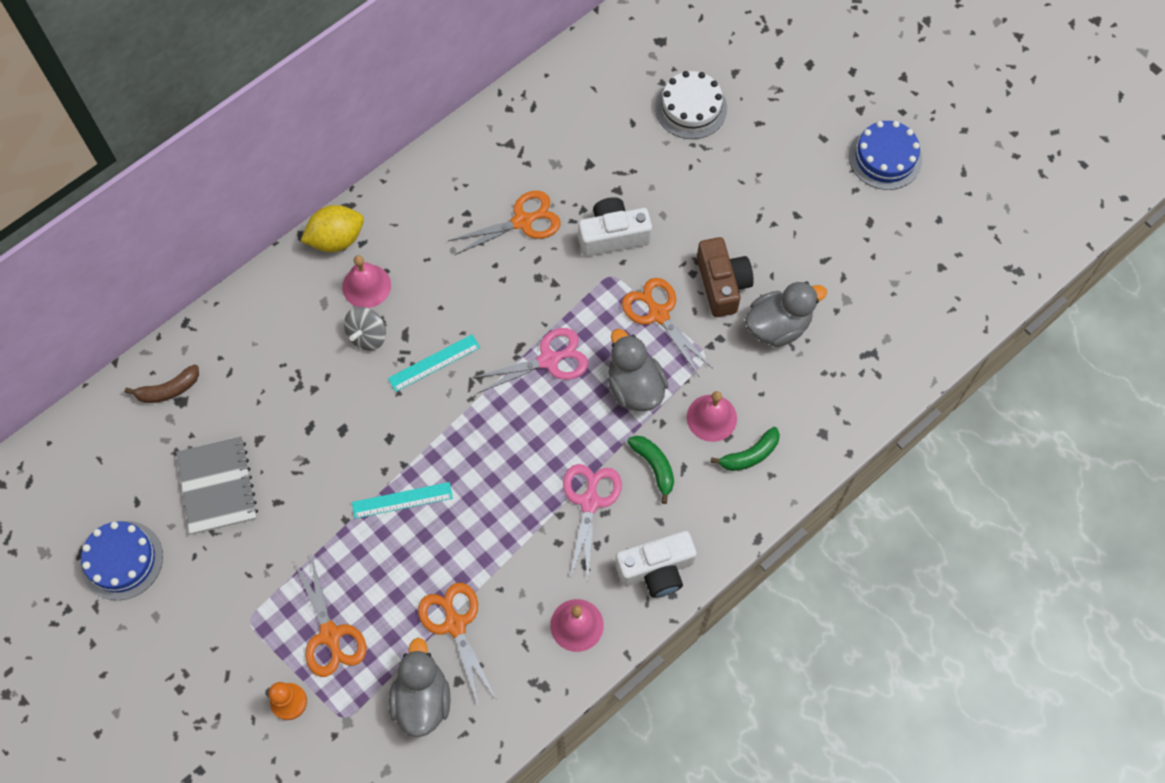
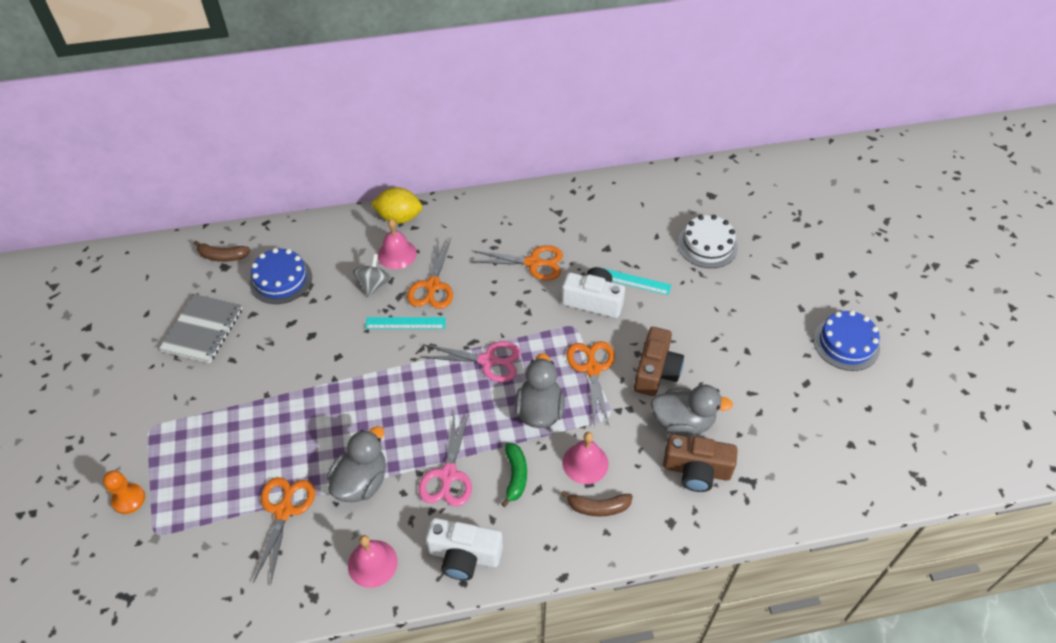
camera: 30 degrees right, 15 degrees down
(122, 560) = (106, 344): blue cake -> blue cake (281, 279)
(330, 635) = (193, 468): orange scissors -> orange scissors (433, 286)
(367, 336) = (374, 285): grey spinning top -> grey spinning top turned 135 degrees clockwise
(402, 500) = (314, 402): turquoise ruler -> turquoise ruler (632, 281)
(422, 699) = (218, 553): grey duck -> grey duck (361, 482)
(590, 501) = (448, 475): pink scissors -> pink scissors turned 150 degrees clockwise
(750, 455) = (598, 507): green banana -> brown banana
(817, 369) = (696, 470): none -> brown camera

